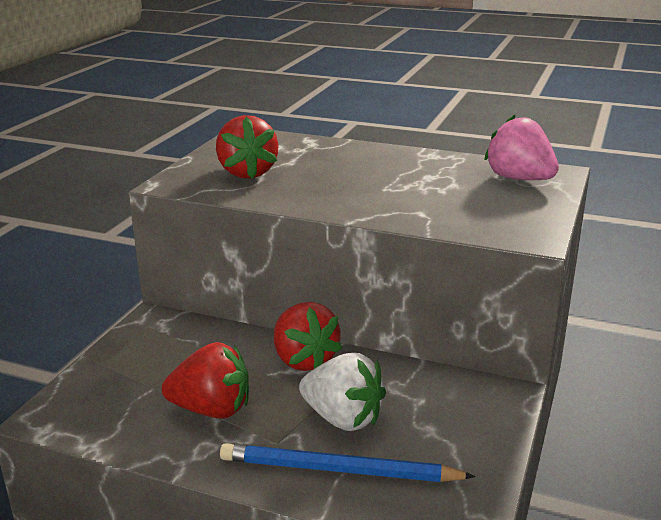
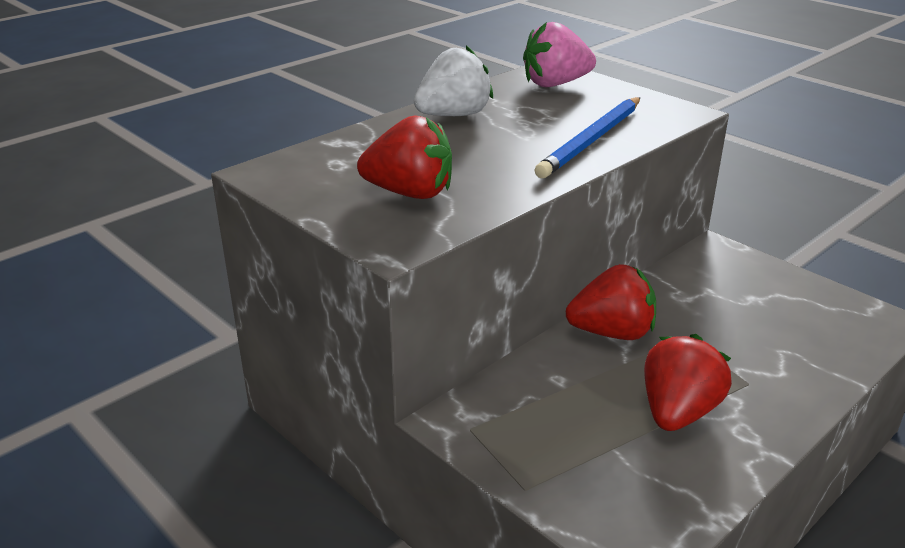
camera: 65 degrees left, 5 degrees up
(339, 470) = (801, 358): blue pencil -> blue pencil (592, 140)
(343, 418) = (723, 336): white strawberry -> white strawberry (453, 115)

